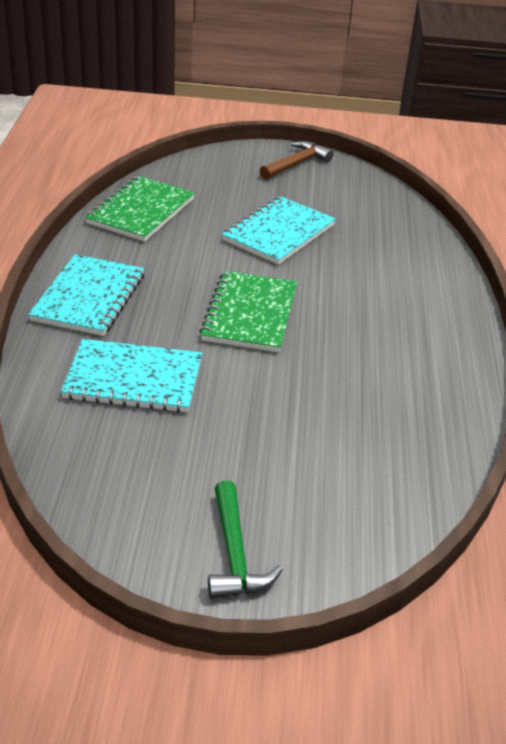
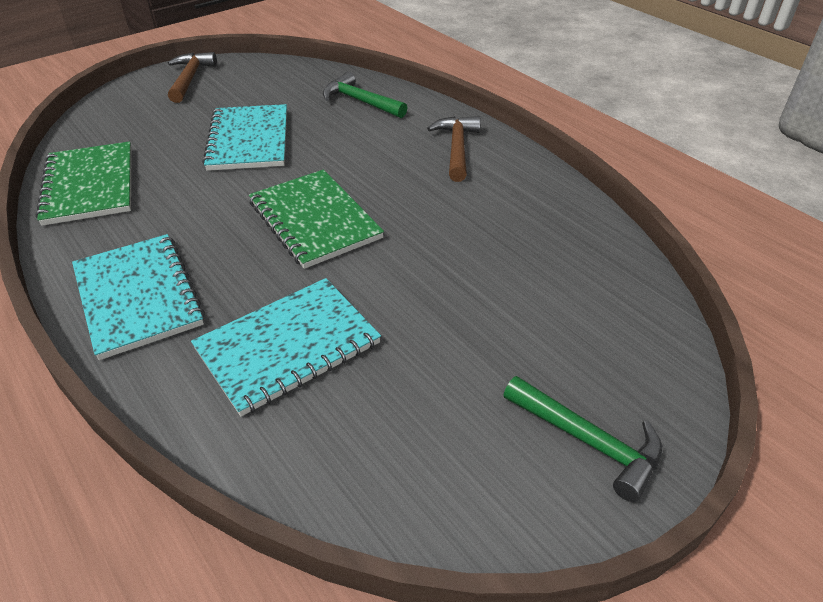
camera: 40 degrees left, 5 degrees up
(404, 246) = (360, 101): none -> green hammer
(429, 323) = (457, 148): none -> brown hammer

